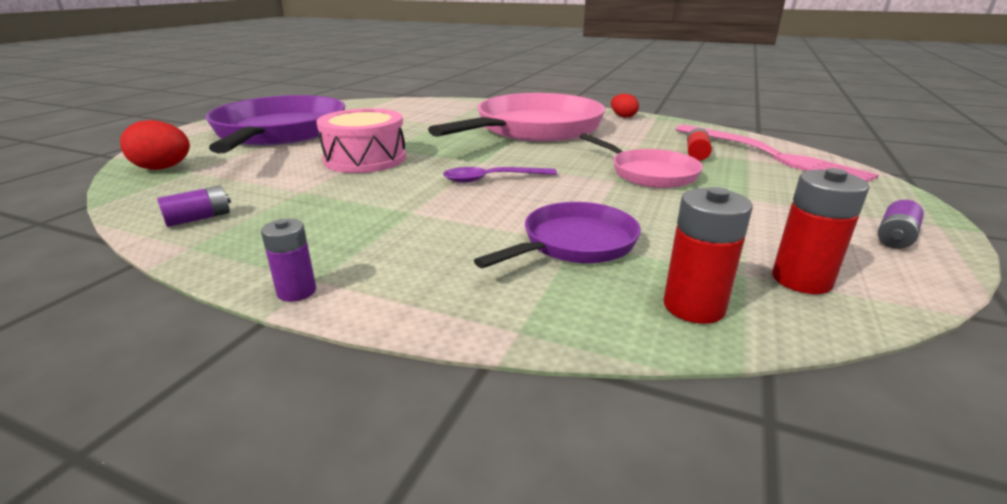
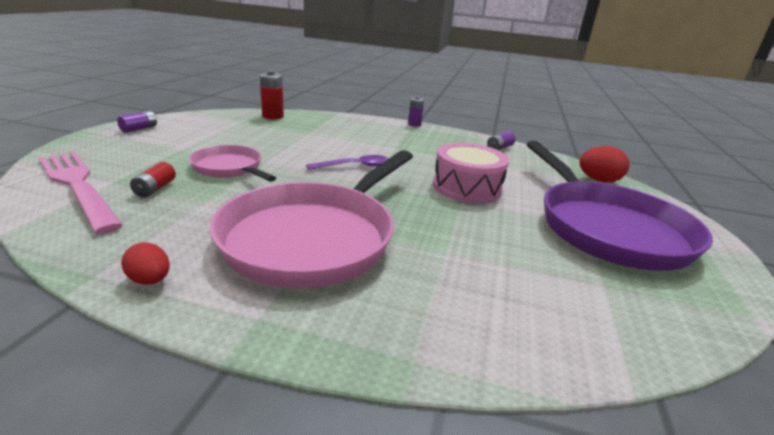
camera: 170 degrees right, 0 degrees up
(574, 244) = (308, 132): purple pan -> none
(801, 280) = (220, 119): red battery -> none

